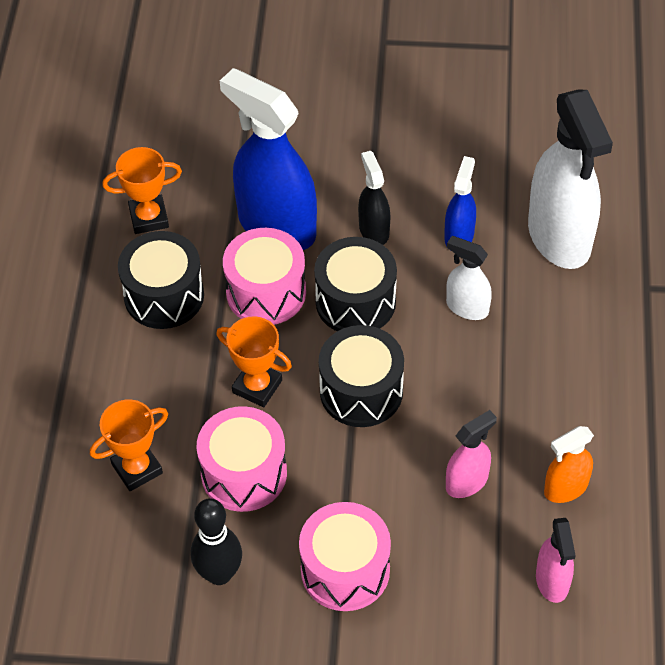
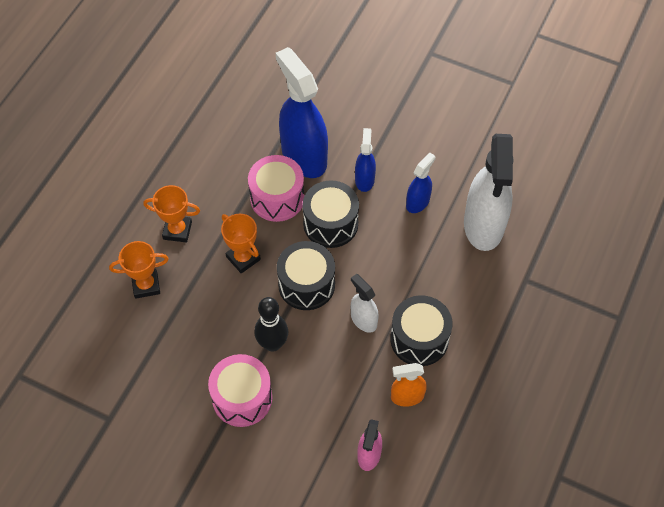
camera: 20 degrees right, 5 degrees up
(149, 218) = (227, 124): orange trophy -> orange trophy (177, 230)
(164, 295) = (213, 178): black drum -> black drum (419, 339)
(219, 574) = (164, 371): black bowling pin -> black bowling pin (272, 344)
(244, 473) = (209, 312): pink drum -> none
(374, 230) = (364, 179): black spray bottle -> blue spray bottle
(467, 307) = (400, 252): white spray bottle -> white spray bottle (363, 320)
(467, 482) = (345, 369): pink spray bottle -> none

